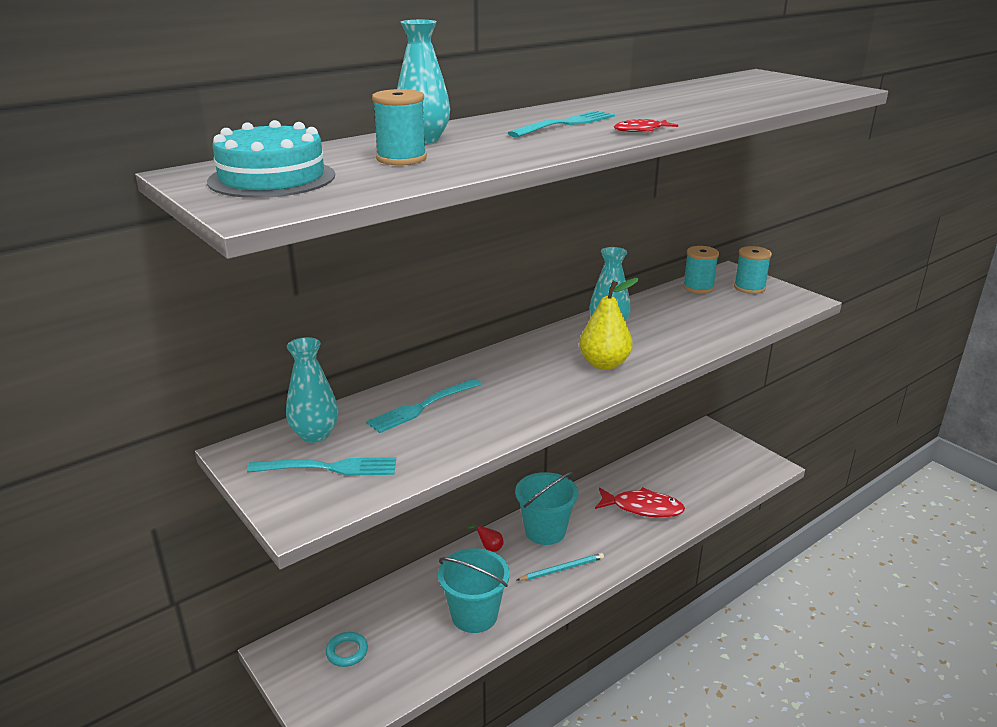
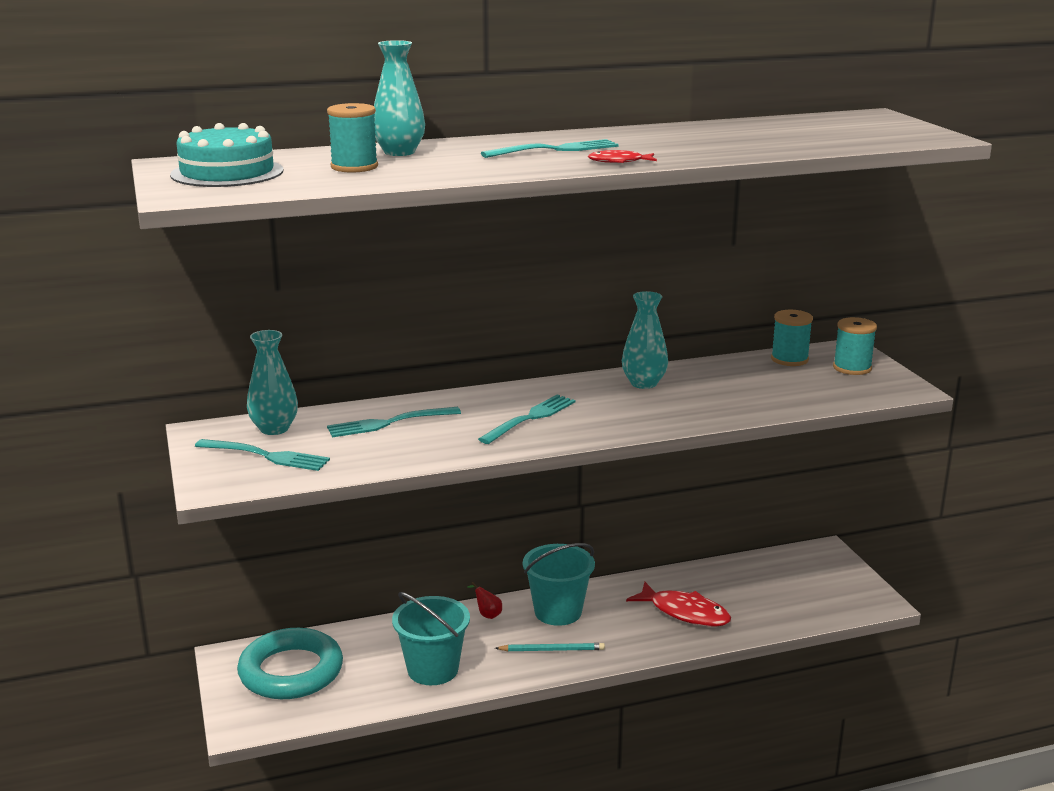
camera: 20 degrees right, 5 degrees down
(347, 652) = (291, 671): turquoise ring -> turquoise ring, size x2.38
(544, 378) = (530, 418): none -> turquoise fork
(604, 364) = (605, 415): yellow pear -> none

